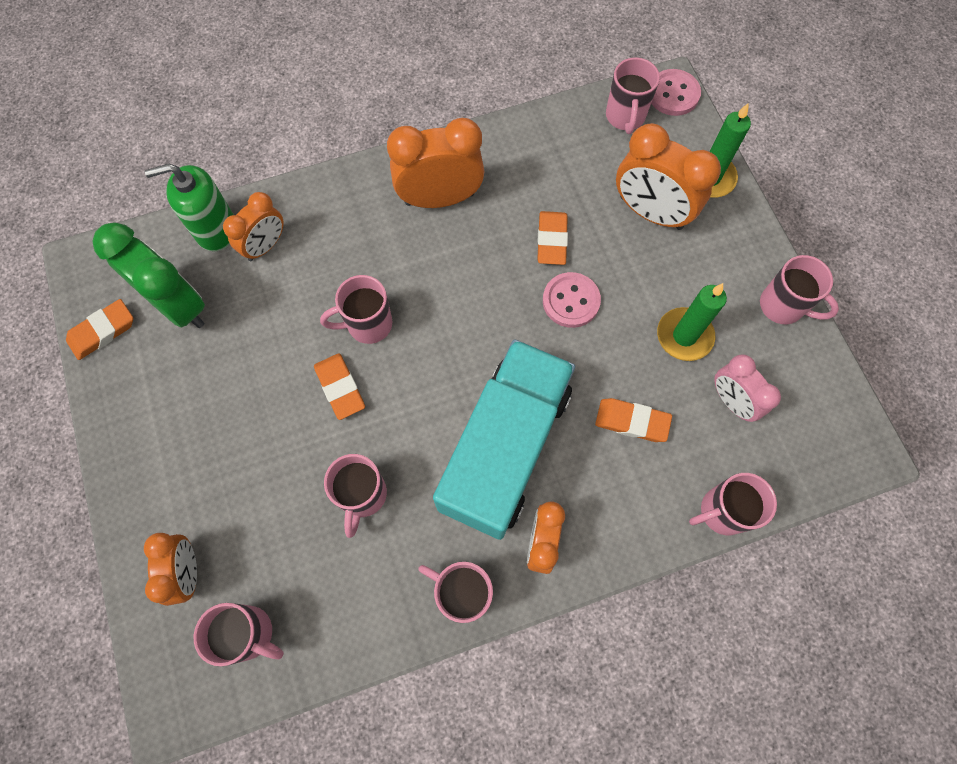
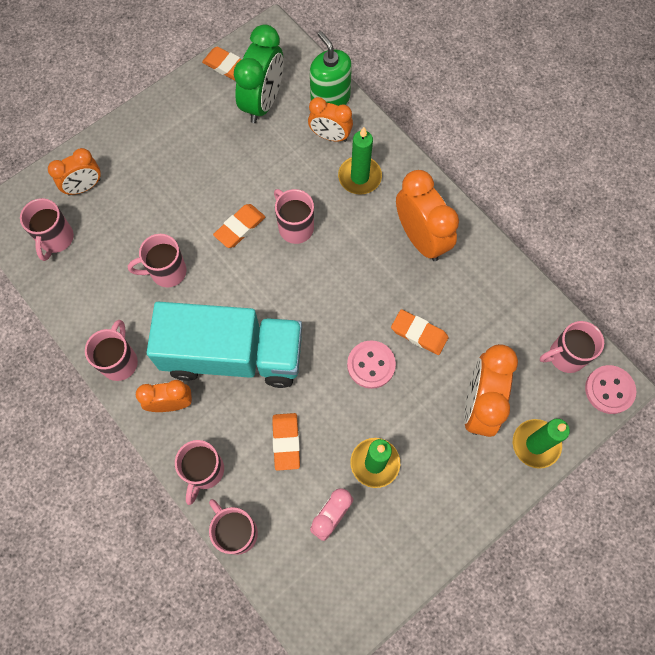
camera: 70 degrees right, 0 degrees up
(335, 233) = (359, 177): none -> green candle
(552, 240) = (419, 333): orange eraser -> orange eraser turned 45 degrees clockwise
(783, 306) = (435, 540): pink mug -> pink mug (204, 471)

